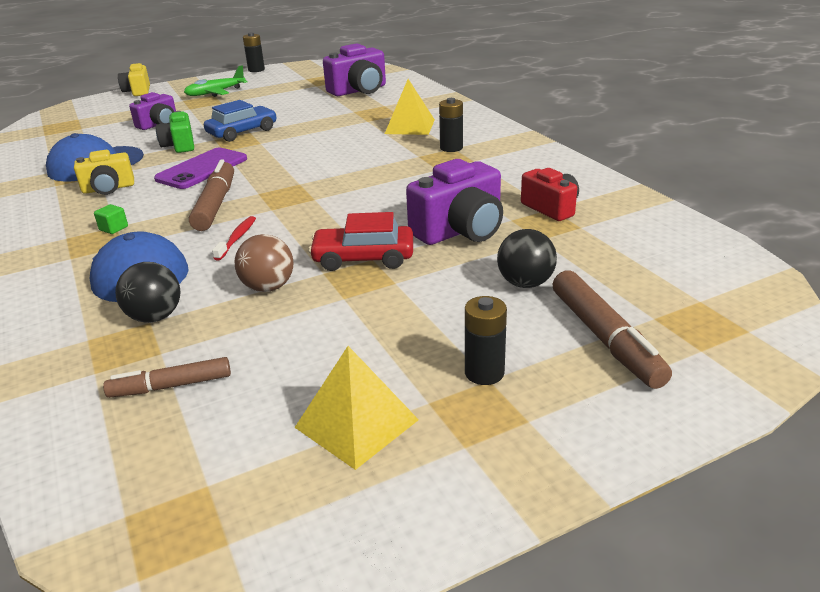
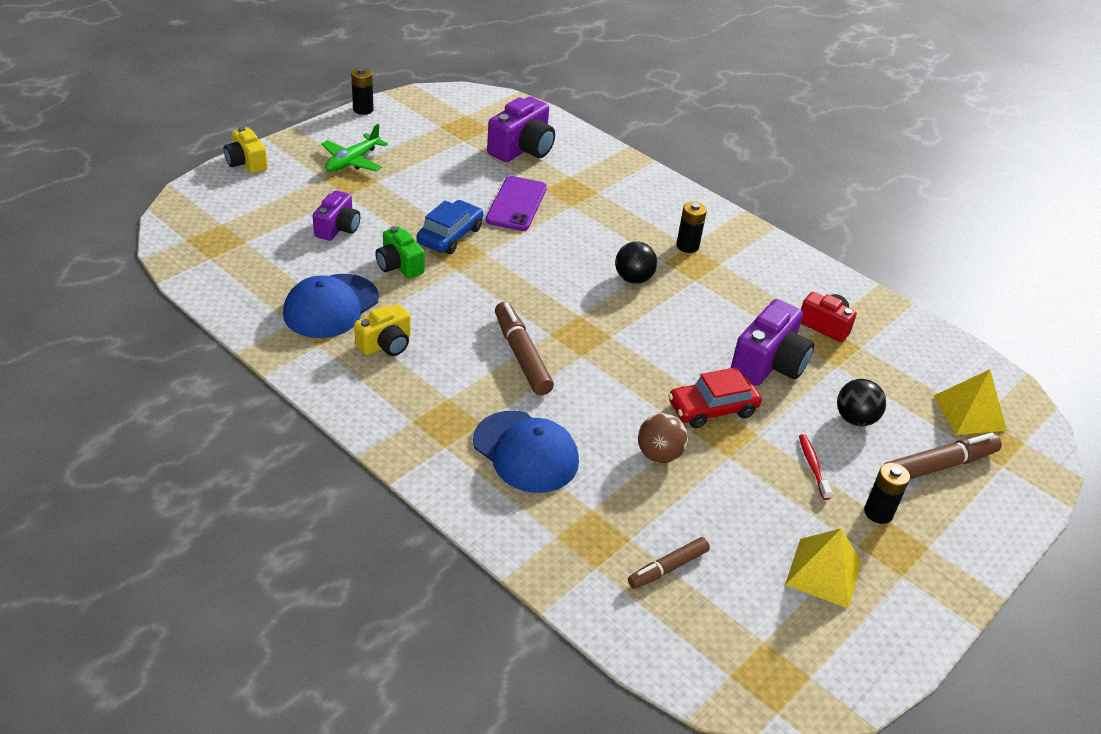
camera: 25 degrees left, 10 degrees up
(114, 228) = (450, 402): green cube -> none
(155, 317) = (592, 503): black ball -> black ball (633, 279)
(202, 169) = (460, 303): purple phone -> purple phone (516, 204)
(237, 238) = (582, 399): red toothbrush -> red toothbrush (812, 466)
(410, 126) = (623, 213): yellow pyramid -> yellow pyramid (969, 413)
(605, 338) = (938, 466): brown marker -> brown marker turned 75 degrees counterclockwise

